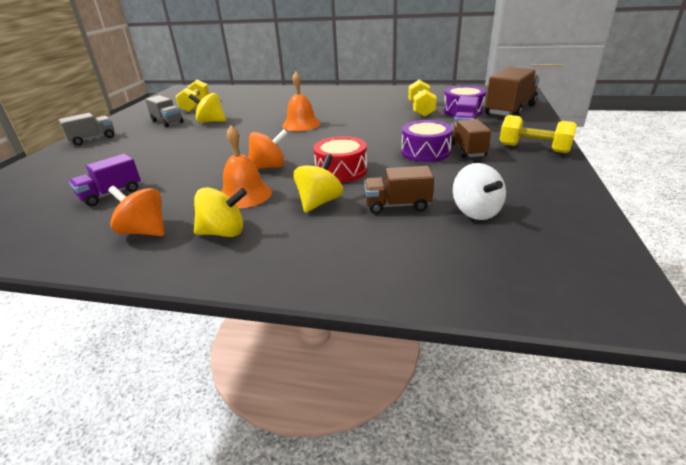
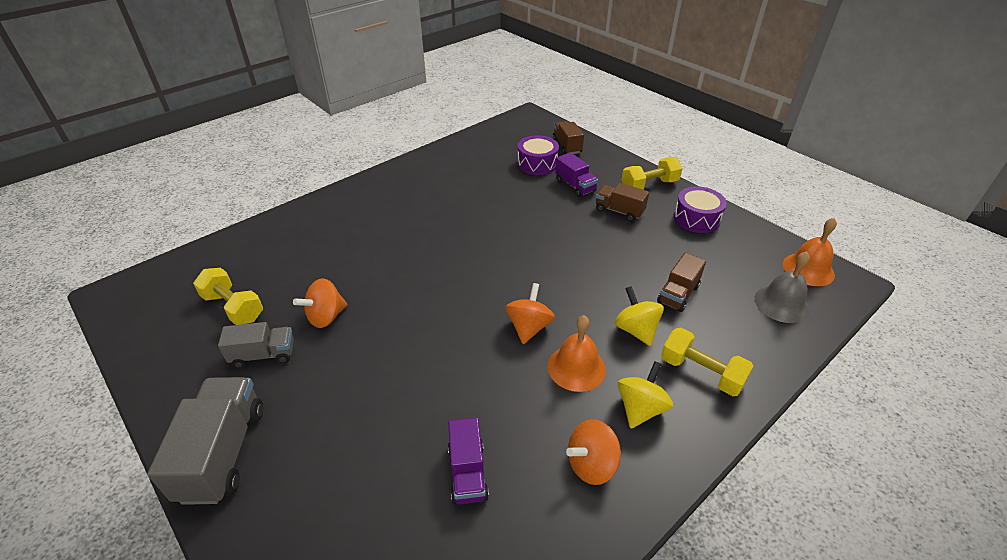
camera: 55 degrees left, 10 degrees up
(92, 139) = (223, 453): grey truck -> grey truck, size x1.64
(211, 121) = (326, 317): yellow spinning top -> orange spinning top
(301, 124) = (439, 258): orange bell -> orange bell (808, 269)
(341, 170) = (587, 289): red drum -> none
(421, 109) = (503, 178): yellow dumbbell -> yellow dumbbell (701, 372)
(425, 152) = (599, 230): purple drum -> purple drum (696, 218)
(476, 211) = (717, 267): white spinning top -> none
(481, 264) = (781, 303): none -> grey bell
(510, 110) = (567, 146): brown truck -> brown truck, size x0.61

